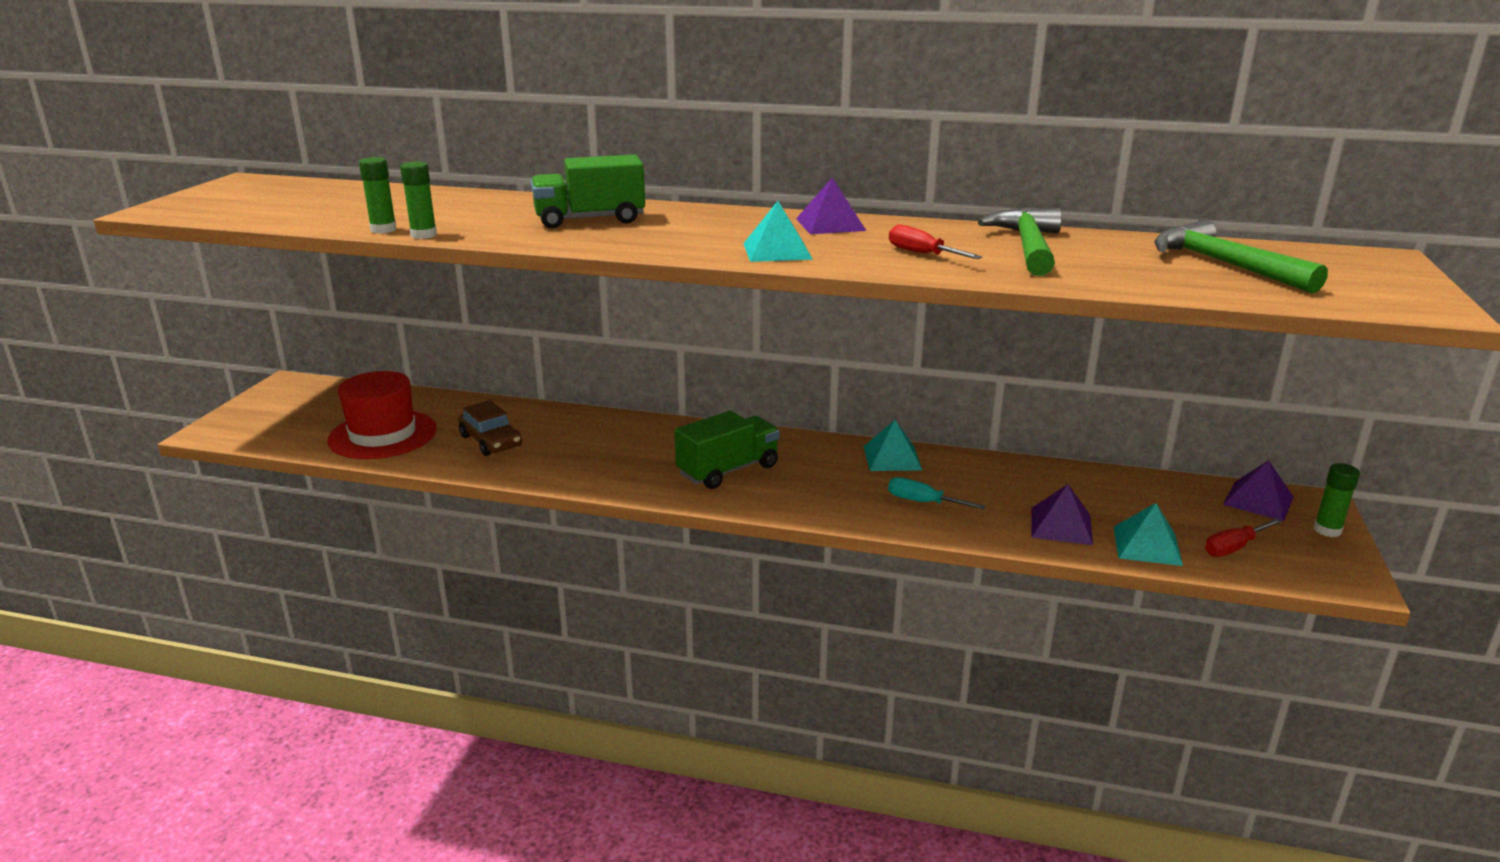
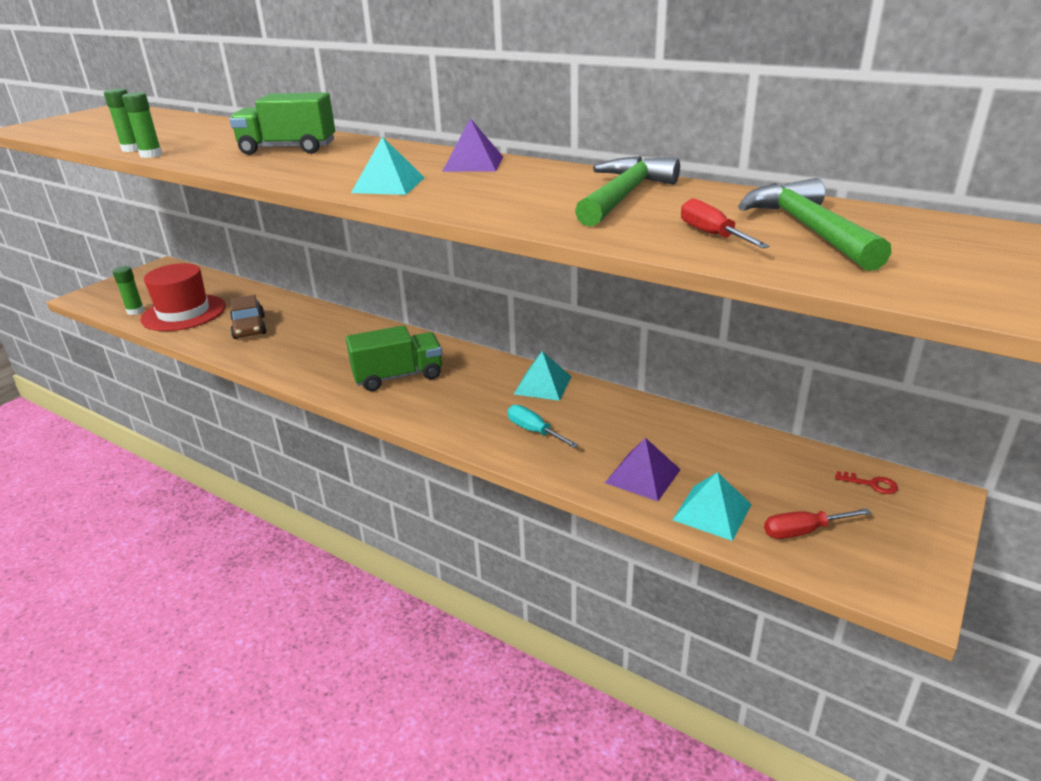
camera: 20 degrees right, 5 degrees up
(922, 254) = (510, 196): red screwdriver -> red screwdriver (712, 235)
(1258, 500) = (871, 484): purple pyramid -> red key
(1327, 530) = (926, 531): green glue stick -> green glue stick (135, 311)

